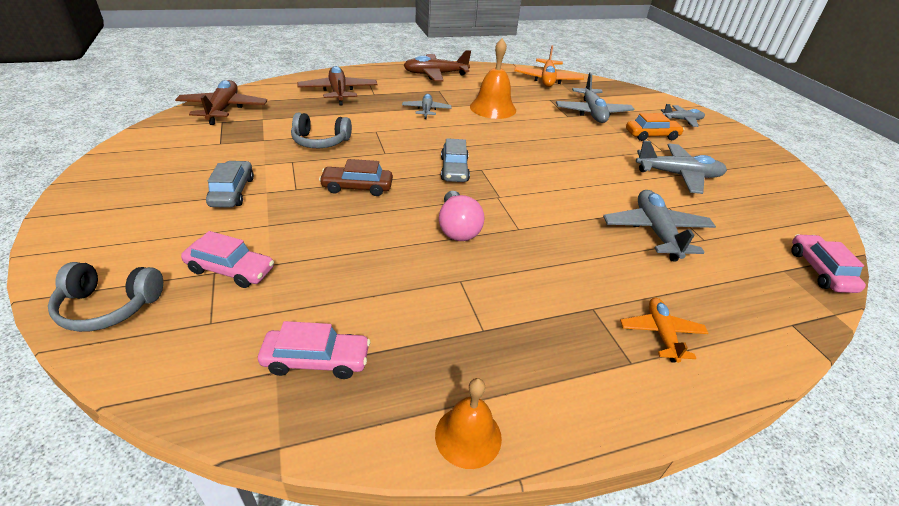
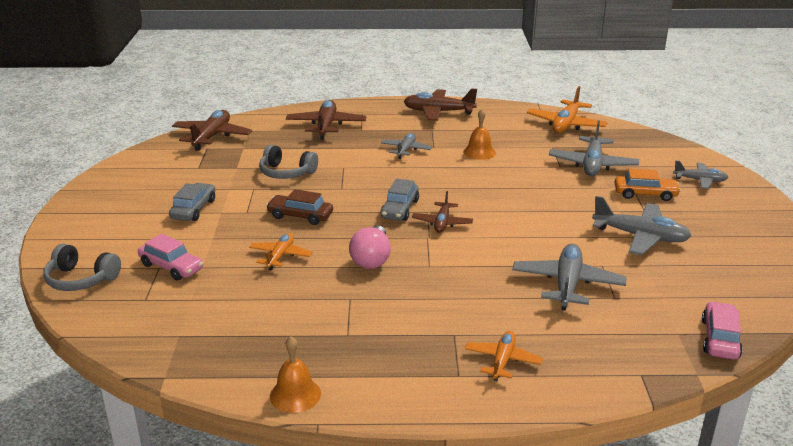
camera: 20 degrees right, 10 degrees down
(316, 360) = (209, 333): pink car -> none
(357, 238) = (280, 256): none -> orange plane
(493, 108) = (479, 152): orange bell -> orange bell, size x0.64
(503, 180) = (442, 223): none -> brown plane

